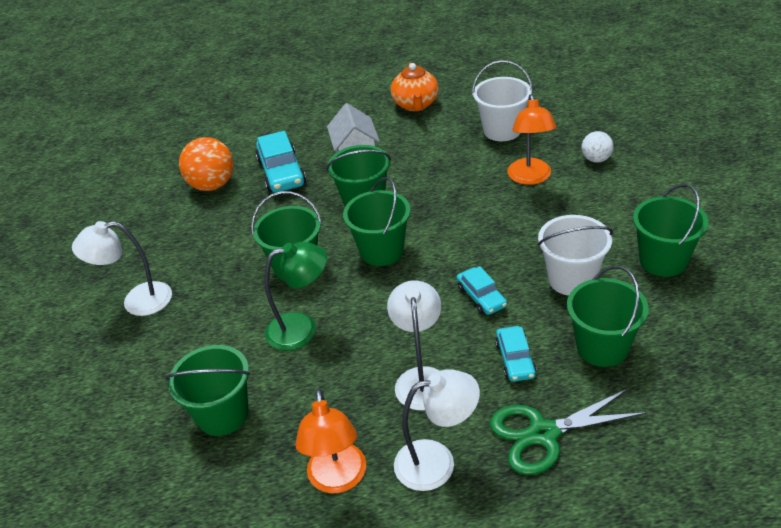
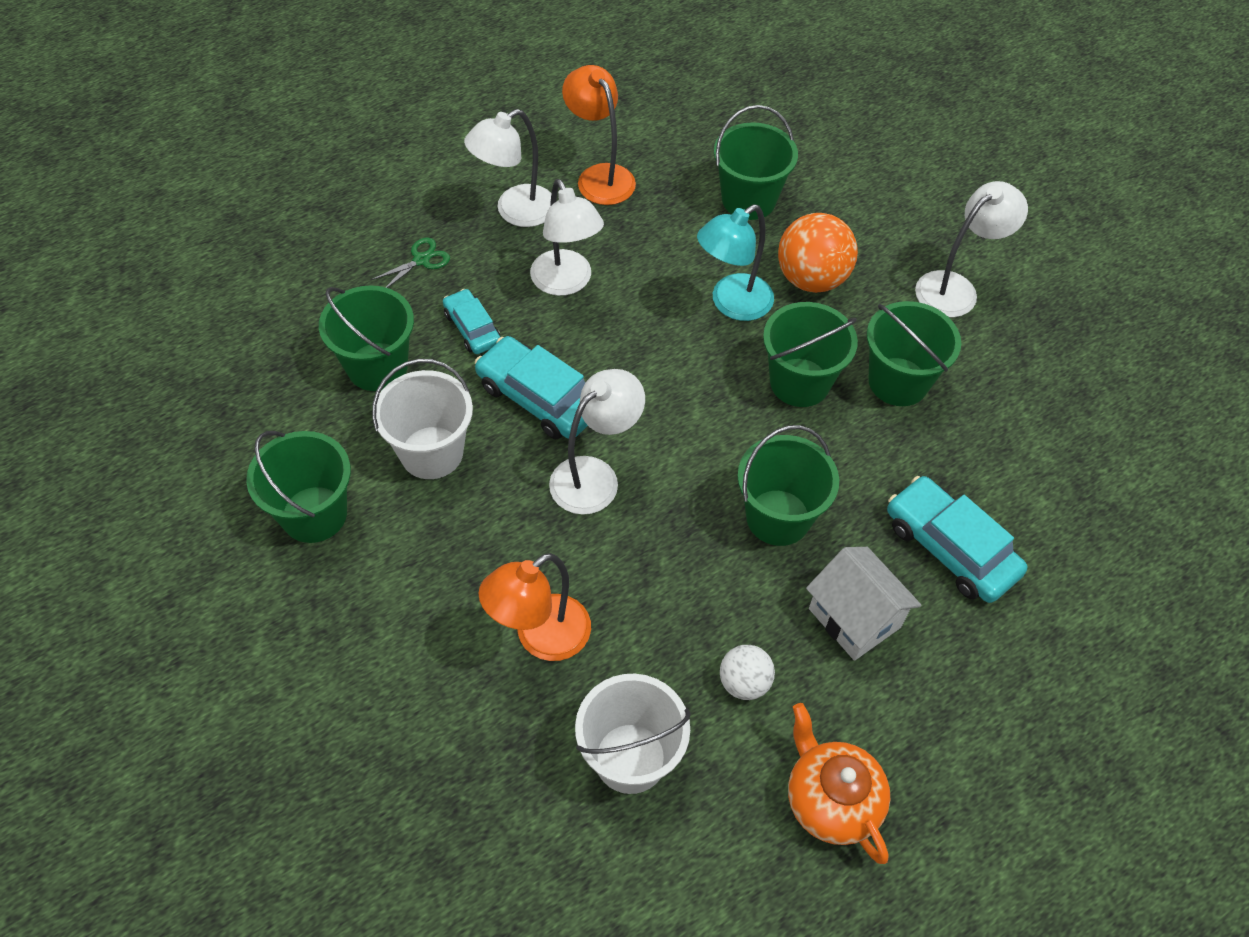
camera: 150 degrees right, 15 degrees up
(212, 185) = (1036, 493): orange ball -> orange ball (811, 279)
(302, 329) = (732, 304): green lamp -> turquoise lamp
(381, 251) = (701, 435): green bucket -> green bucket (898, 382)
(463, 243) = (595, 476): none -> white lamp
(481, 297) = (539, 398): turquoise car -> turquoise car, size x1.66
(530, 178) = (540, 637): orange lamp -> orange lamp turned 105 degrees counterclockwise
(544, 434) = (421, 260): green scissors -> green scissors, size x0.51
(596, 159) = (441, 715): white ball -> white ball (744, 682)

